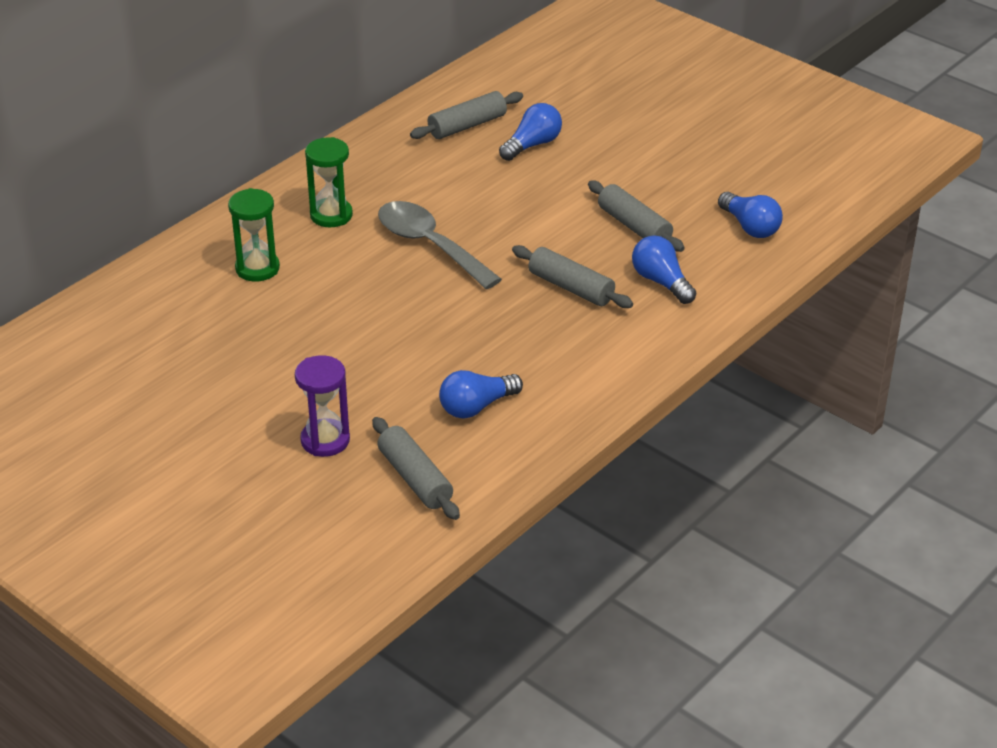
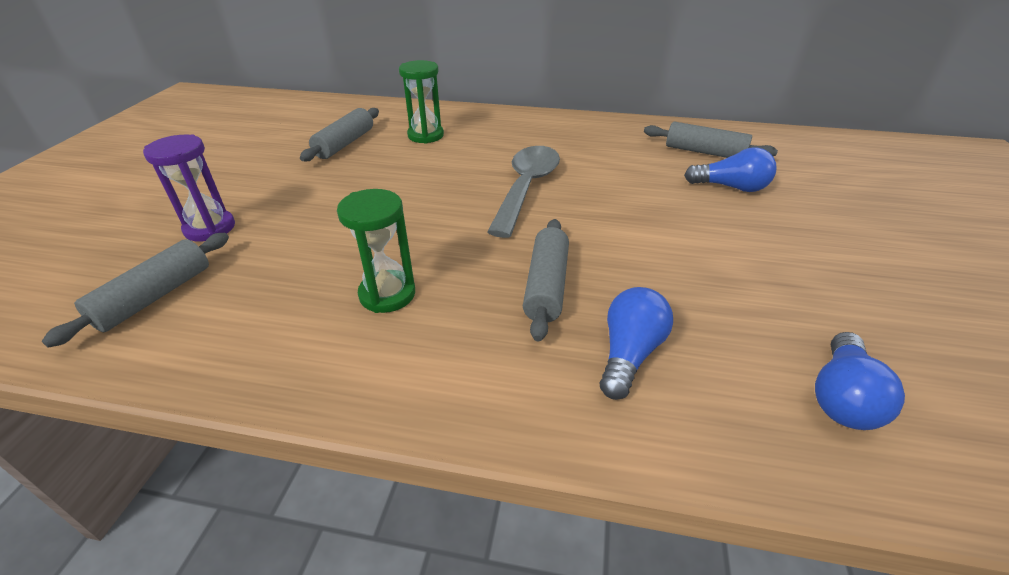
camera: 60 degrees right, 0 degrees up
(331, 215) = (517, 140): green hourglass -> green hourglass (387, 294)
(476, 407) = (294, 295): blue light bulb -> none
(634, 226) = (701, 291): grey rolling pin -> grey rolling pin (345, 144)

